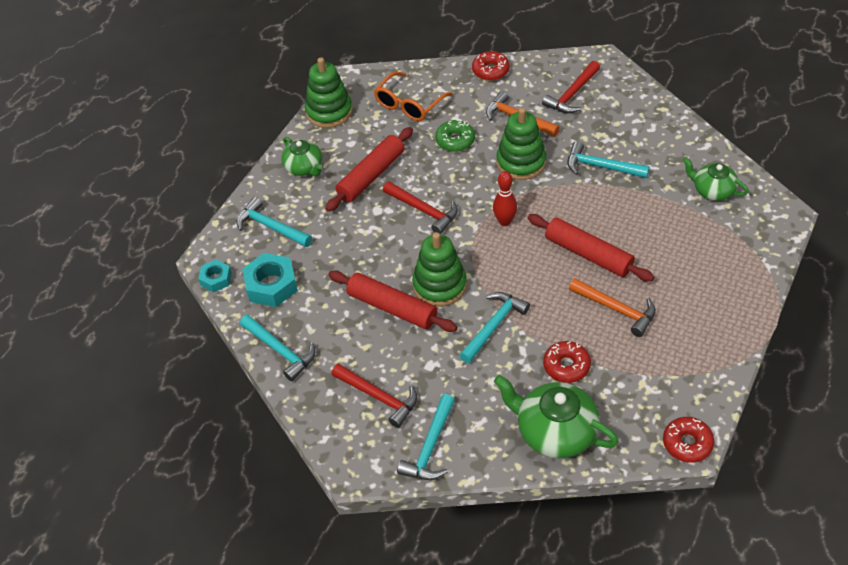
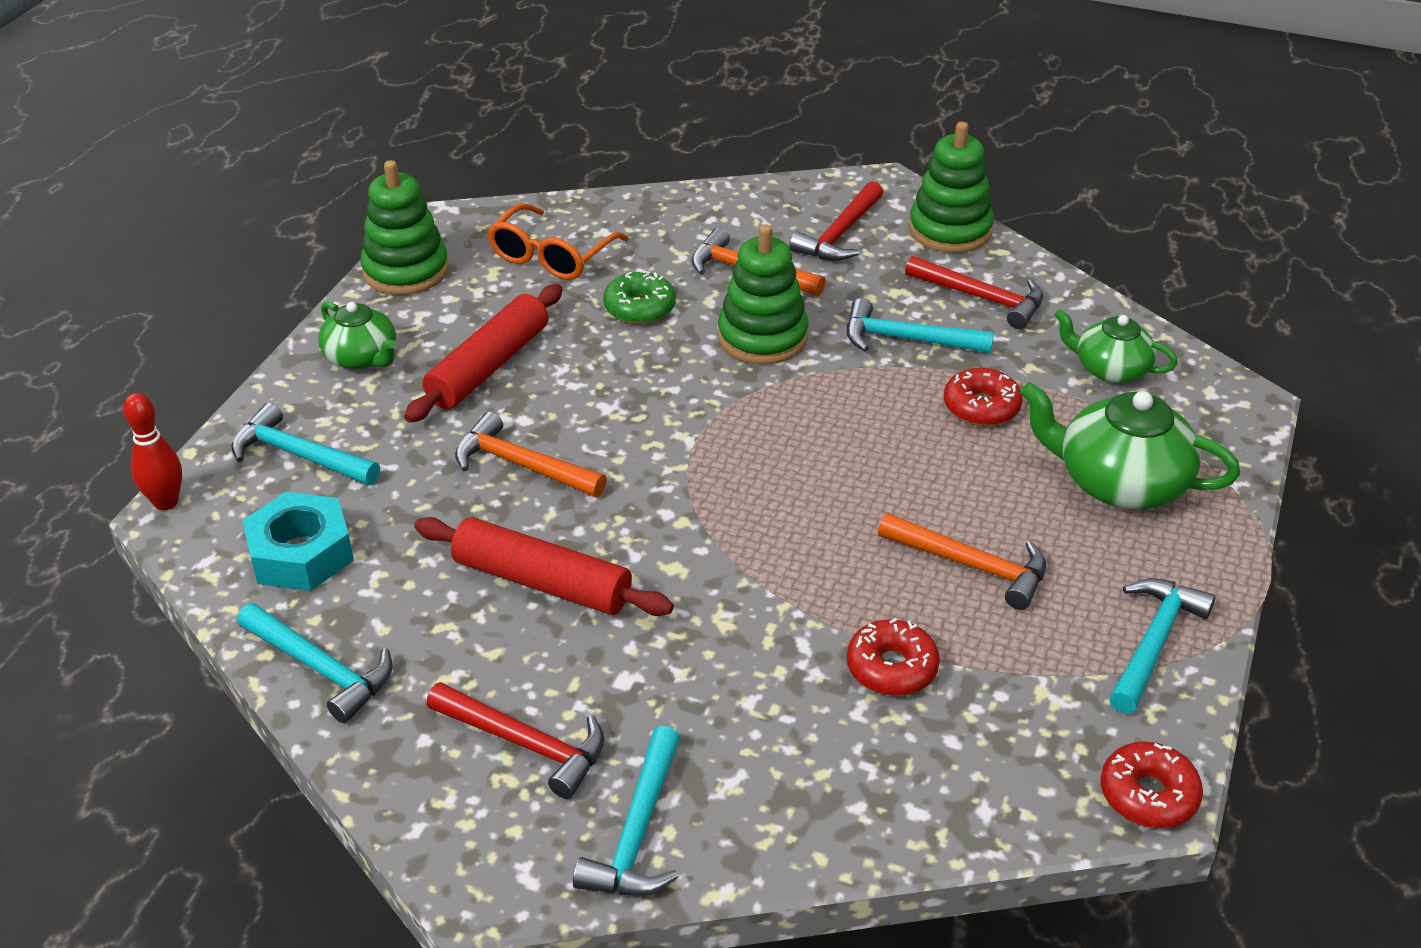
camera: 10 degrees left, 10 degrees down
(216, 279) = (189, 547): turquoise nut -> none
(386, 238) = (522, 465): none -> orange hammer
(423, 210) = (591, 418): red hammer -> red hammer (981, 298)
(439, 285) = (631, 540): green stacking toy -> green stacking toy (950, 230)
(490, 71) = (692, 204): red donut -> red donut (981, 407)
(493, 326) = (742, 604): turquoise hammer -> turquoise hammer (1153, 643)
(505, 221) = (744, 430): red bowling pin -> red bowling pin (166, 502)
(555, 431) = (886, 788): green teapot -> green teapot (1119, 482)
(588, 254) = (905, 477): red rolling pin -> none

